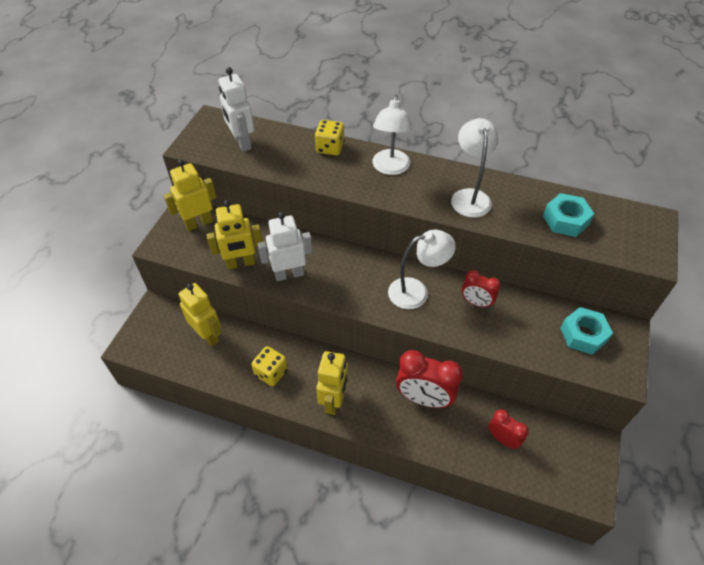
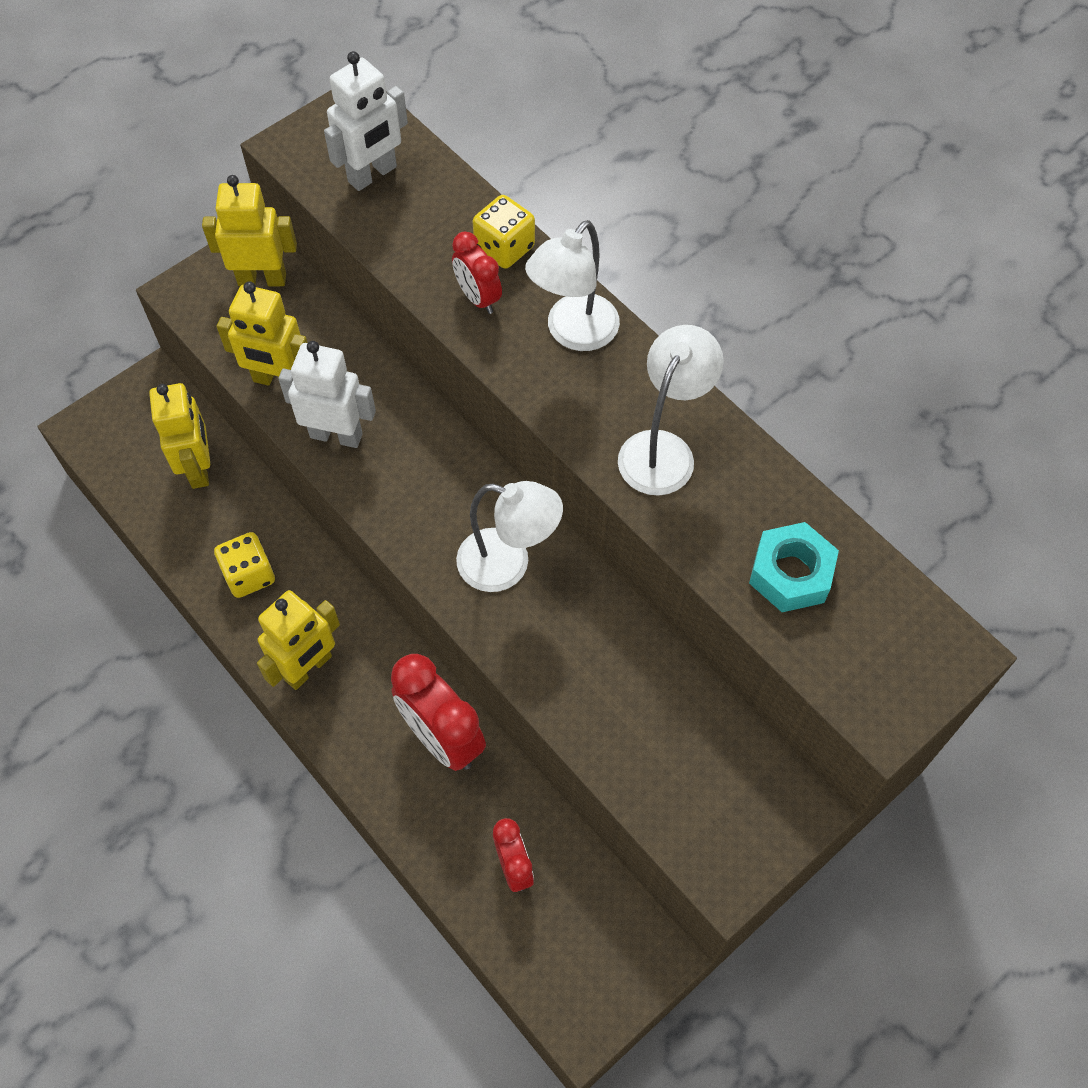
camera: 30 degrees right, 10 degrees up
(242, 143) = (373, 175): white robot -> white robot turned 135 degrees counterclockwise
(476, 302) = (588, 632): red clock -> red clock (478, 298)
(583, 335) = (719, 779): turquoise nut -> none

